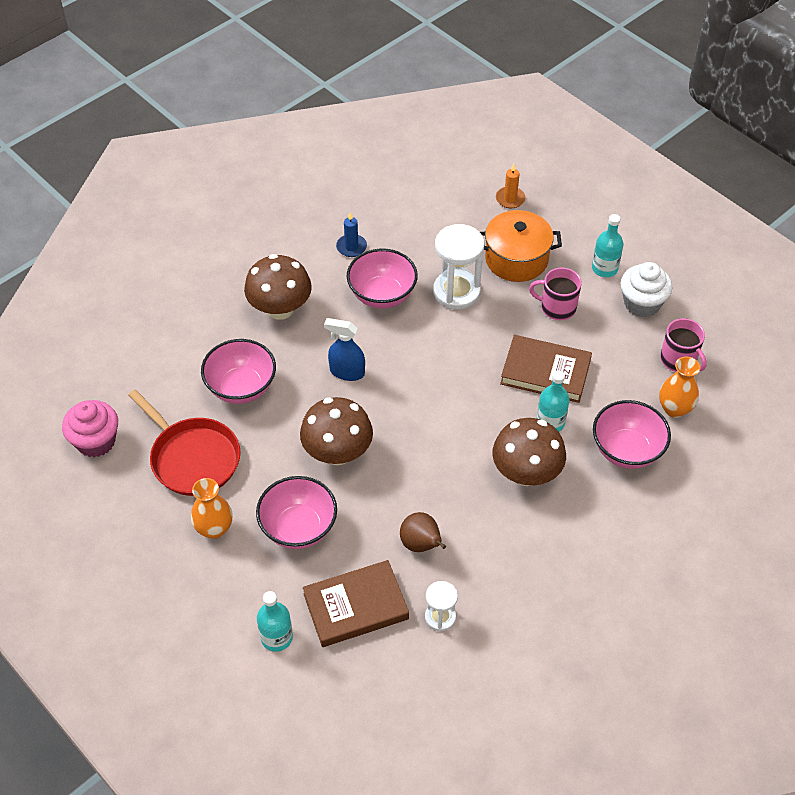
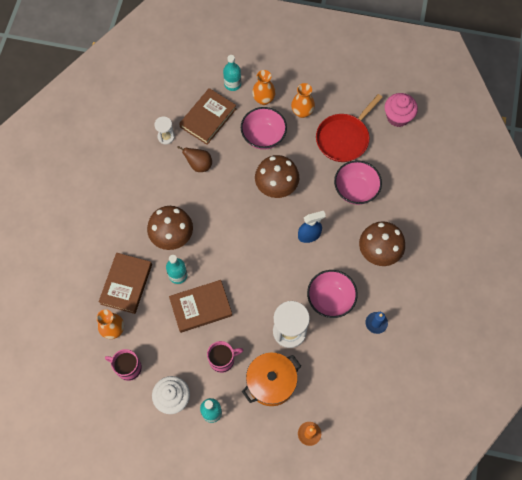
camera: 145 degrees right, 15 degrees up
(193, 458) = (344, 138): red pan -> red pan turned 60 degrees counterclockwise
(251, 583) = (263, 99): none -> orange vase
(626, 450) = (126, 284): pink bowl -> brown book

